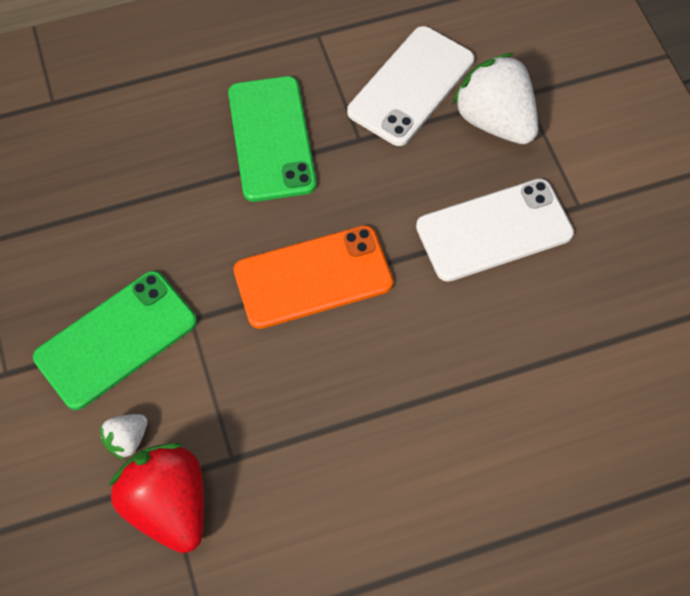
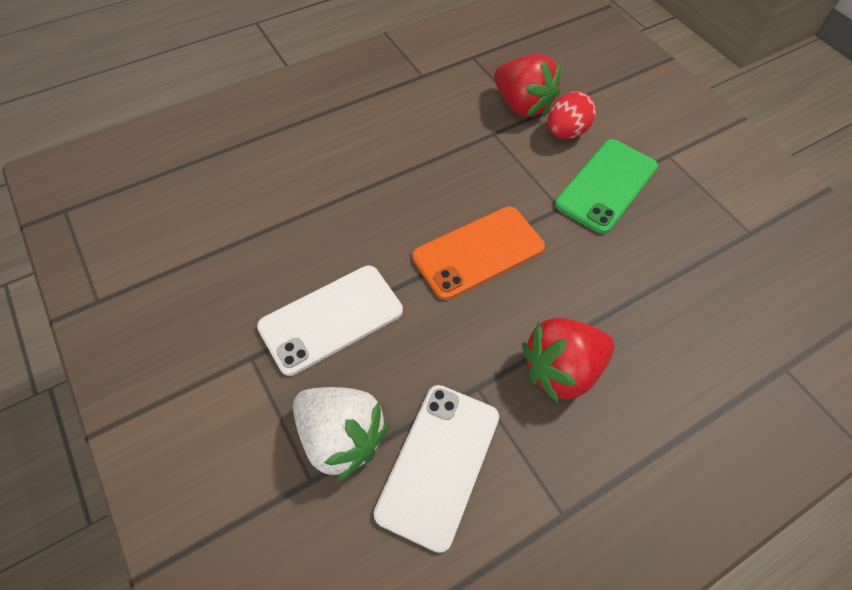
camera: 165 degrees right, 5 degrees down
(127, 440) = (565, 132): white strawberry -> red egg
(271, 138) = (561, 370): green phone -> red strawberry

